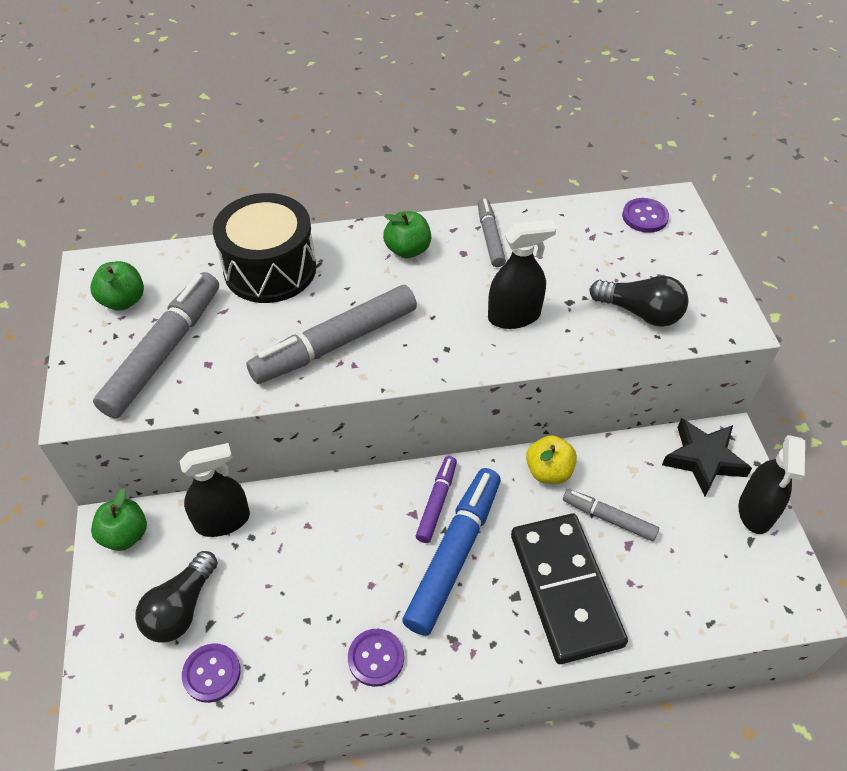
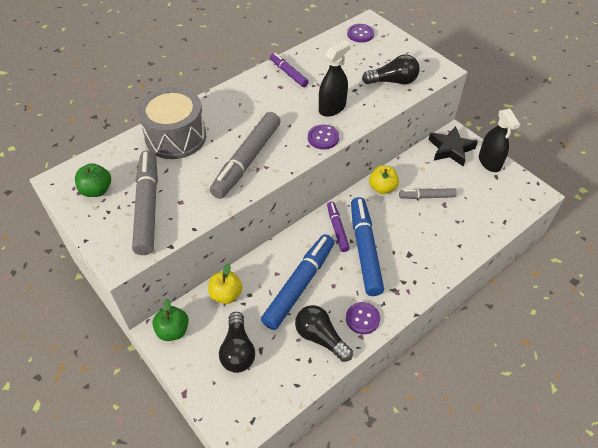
camera: 30 degrees left, 0 degrees up
(211, 673) = (281, 373): purple button -> purple button (323, 138)
(222, 520) = (226, 294): black spray bottle -> yellow apple
(270, 269) = (176, 137): black drum -> grey drum
(298, 652) = (320, 337): none -> black light bulb
(325, 559) = (299, 285): none -> blue marker
(408, 250) = (248, 96): green apple -> none
(490, 237) = (288, 73): grey marker -> purple marker
(565, 589) = (430, 239): black domino -> none

